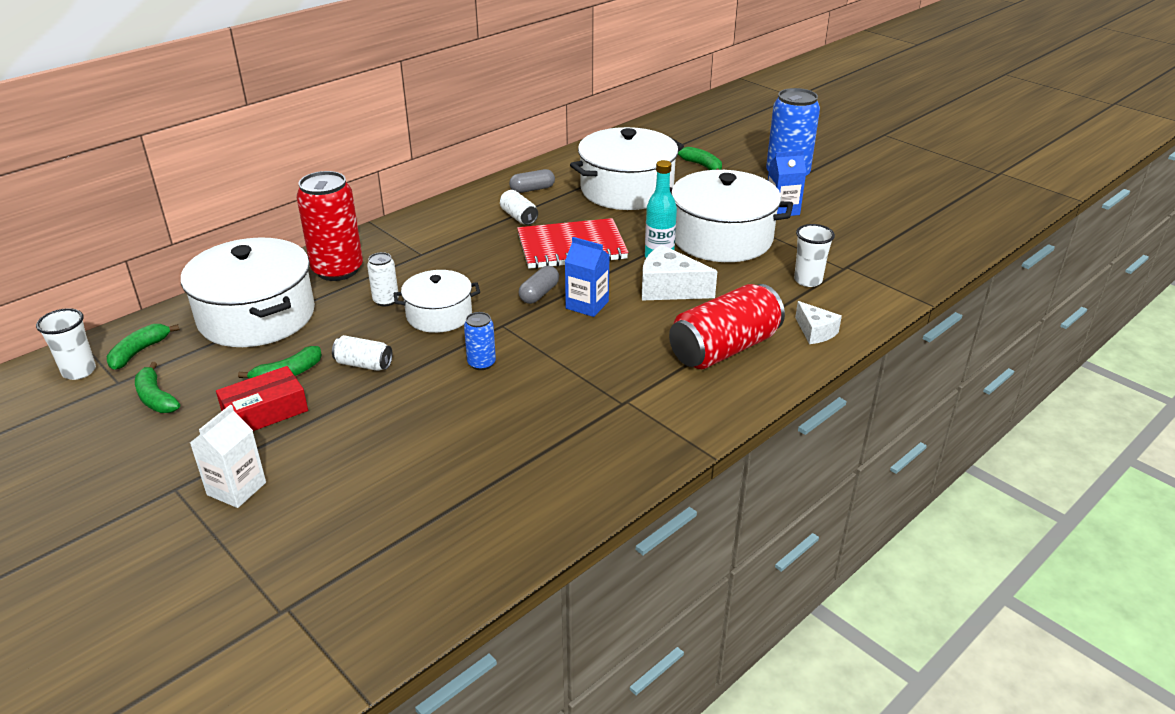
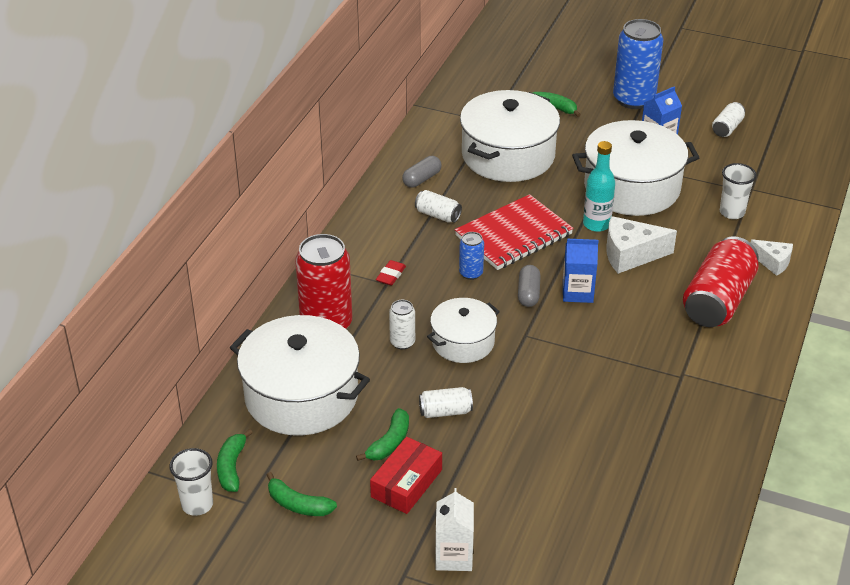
camera: 25 degrees left, 5 degrees up
(431, 249) = (391, 275): none -> red eraser
(481, 363) = (541, 377): blue can -> blue can (471, 273)
(863, 215) = (727, 128): none -> white can

